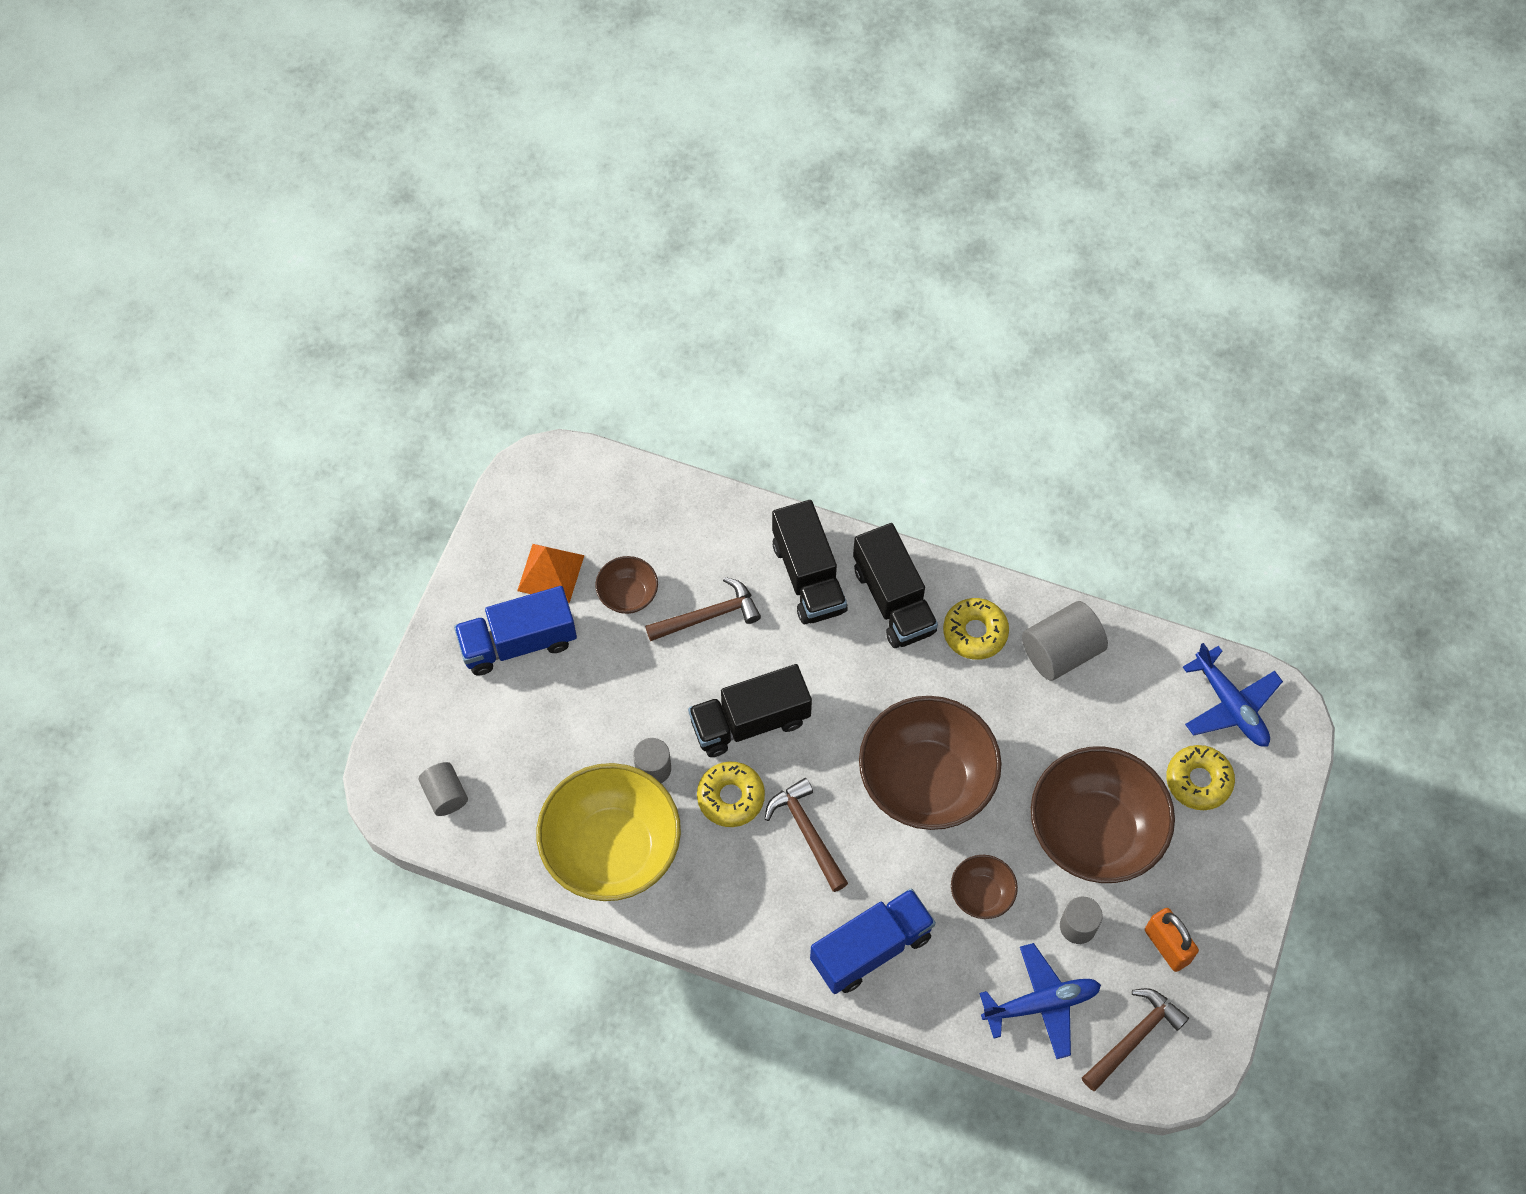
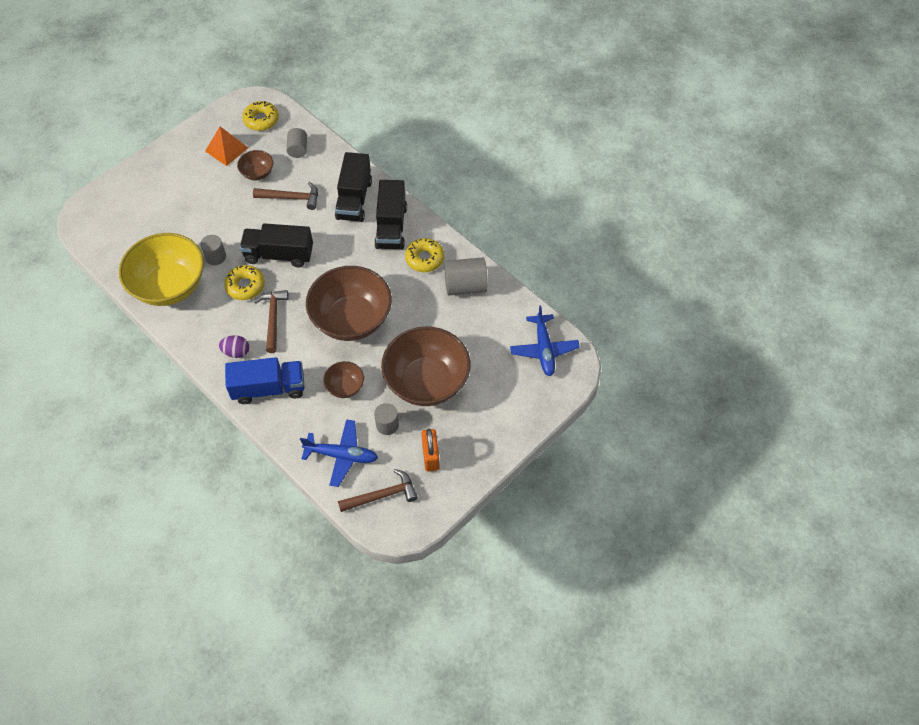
camera: 25 degrees right, 5 degrees down
(445, 795) = (107, 228): grey cylinder -> grey cylinder (298, 149)
(518, 642) = (189, 174): blue truck -> none
(785, 912) = (236, 352): none -> purple egg
(1198, 781) = (501, 380): yellow donut -> yellow donut (261, 120)

